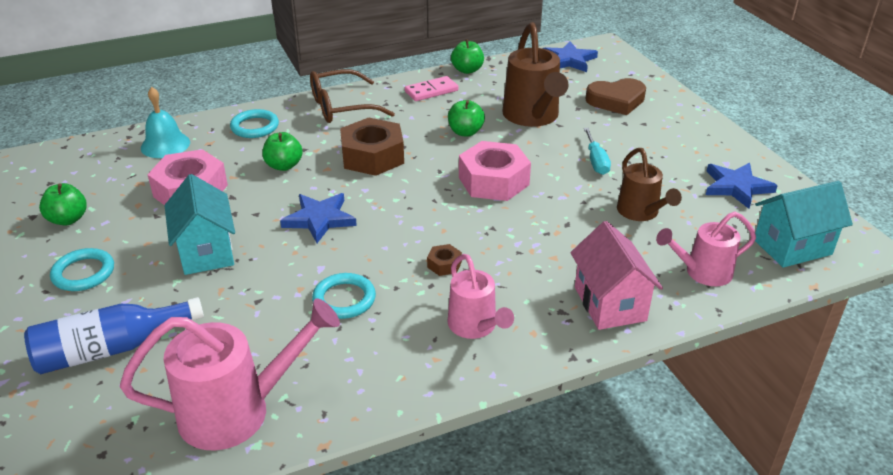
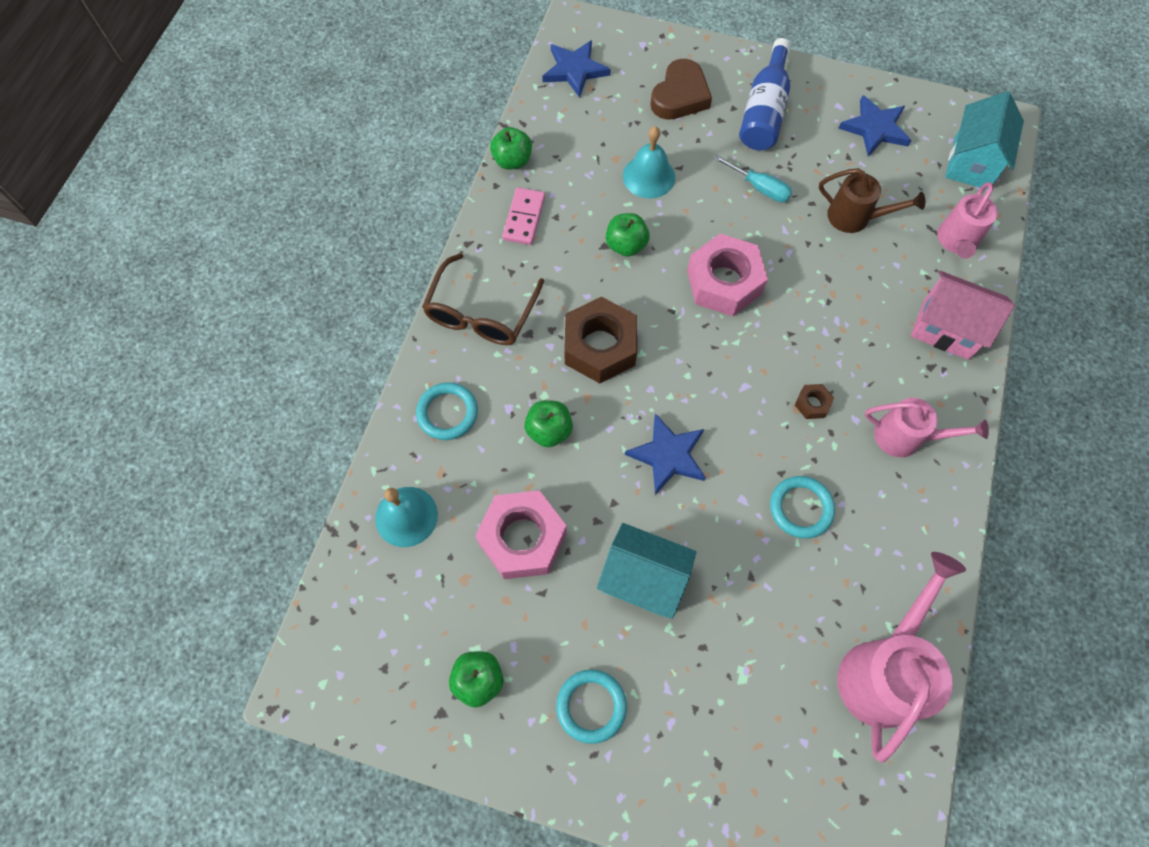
camera: 50 degrees left, 30 degrees up
(110, 349) = (730, 733): blue bottle -> blue bottle (764, 111)
(533, 117) = (649, 176): brown watering can -> turquoise bell

